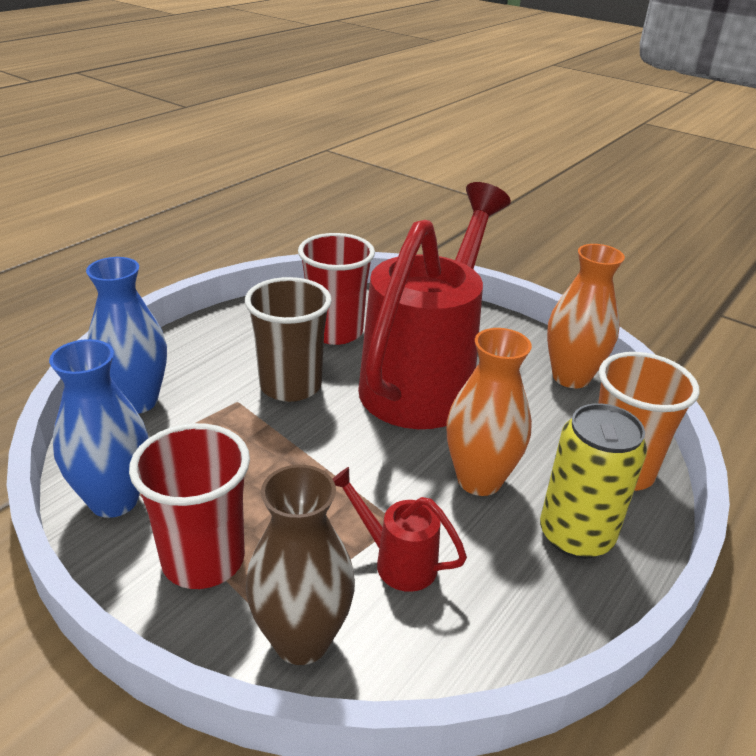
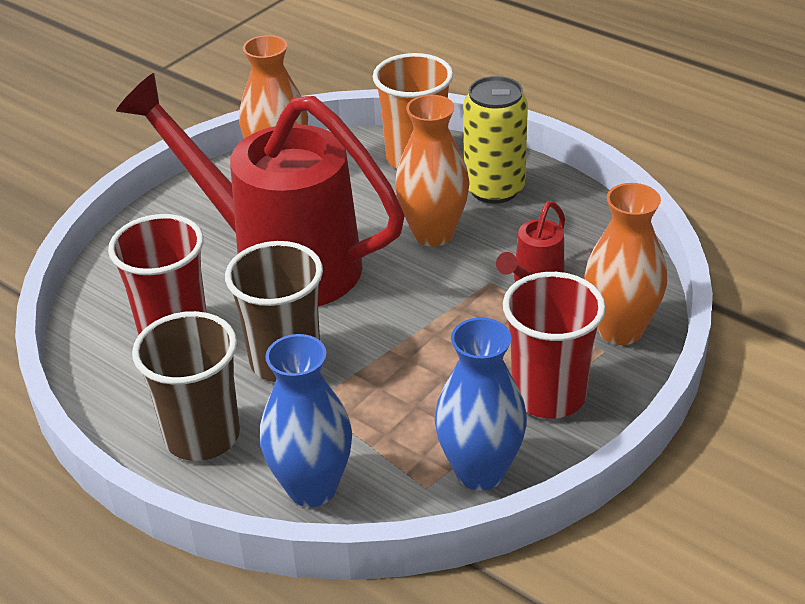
camera: 85 degrees left, 5 degrees up
(213, 349) = (202, 436): none -> brown cup
(301, 640) = (620, 330): brown vase -> orange vase

